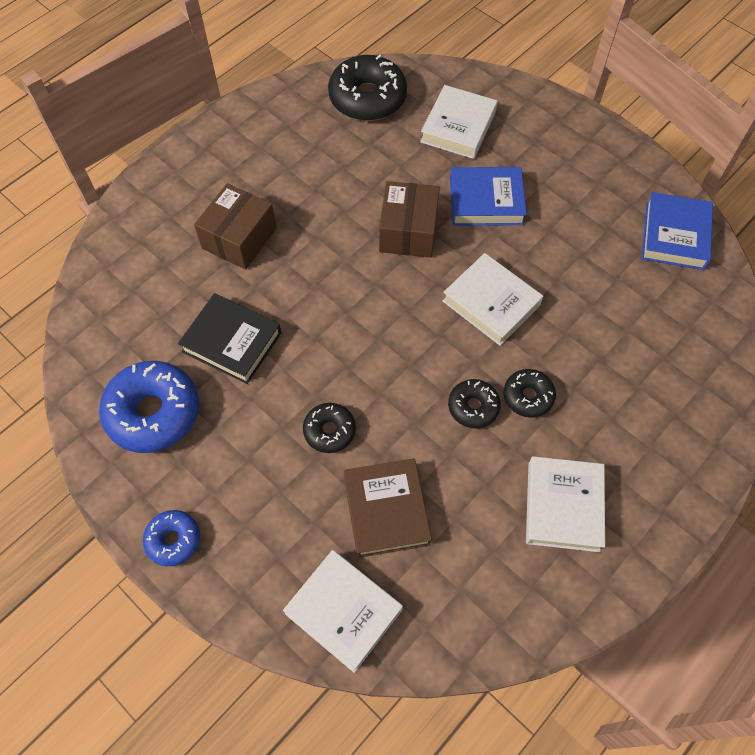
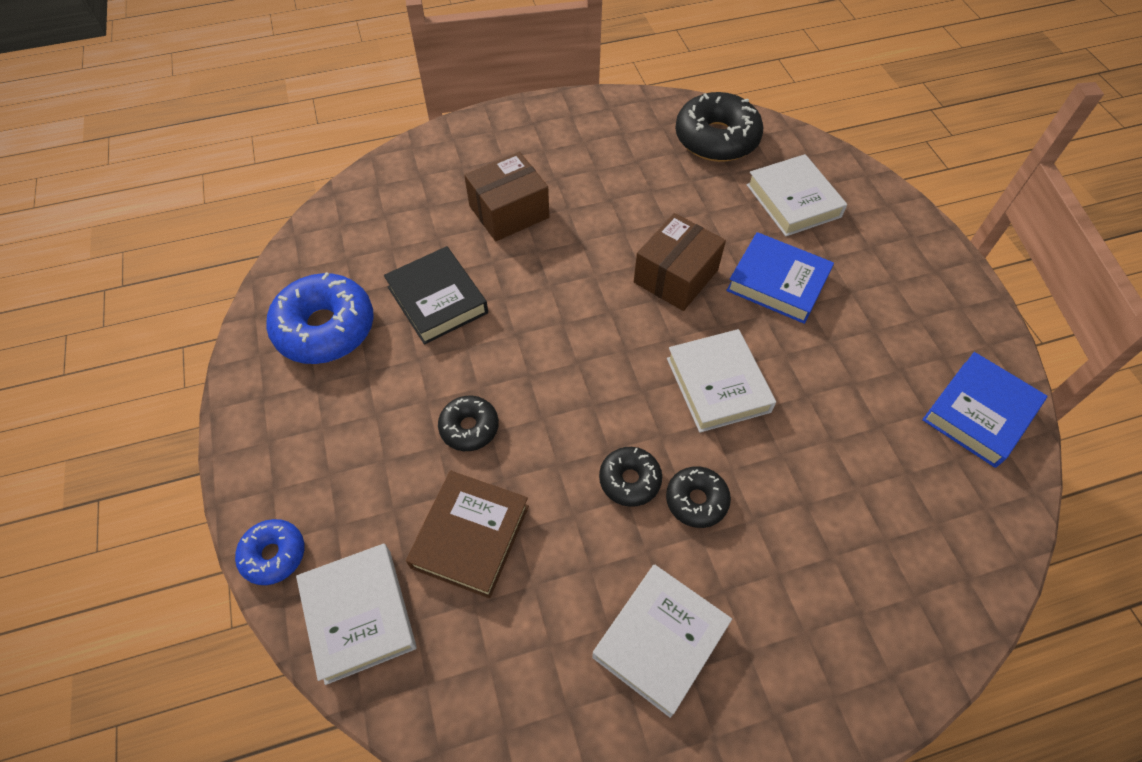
camera: 30 degrees right, 5 degrees down
(173, 540) = (258, 452): blue donut -> blue donut (273, 555)
(458, 127) = (793, 200): white book -> white book turned 75 degrees counterclockwise

